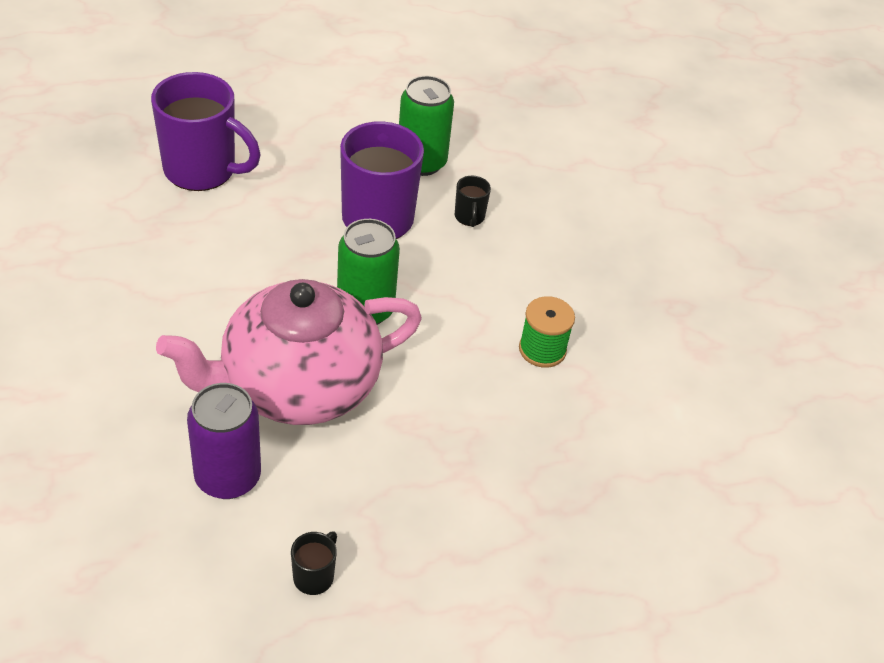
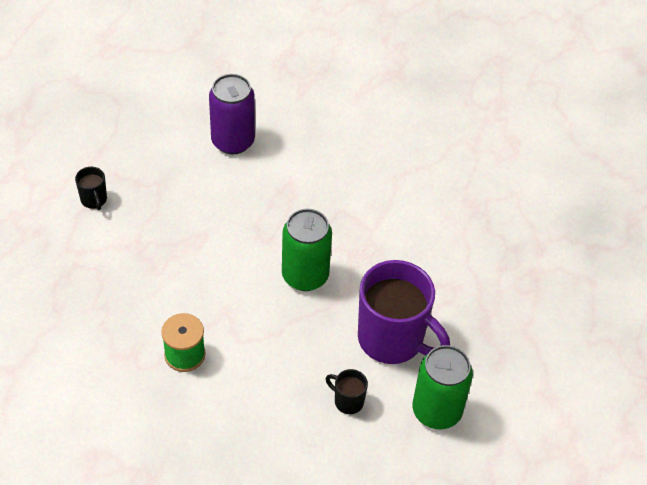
camera: 130 degrees right, 5 degrees up
(202, 170) = (520, 260): purple mug -> none
(297, 386) = (270, 205): pink teapot -> none
(314, 576) = (137, 143): black mug -> black mug (94, 200)

